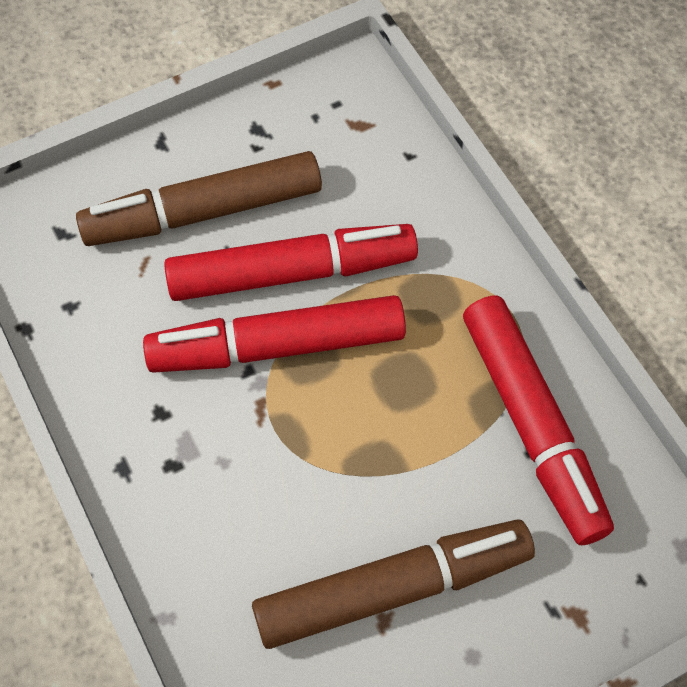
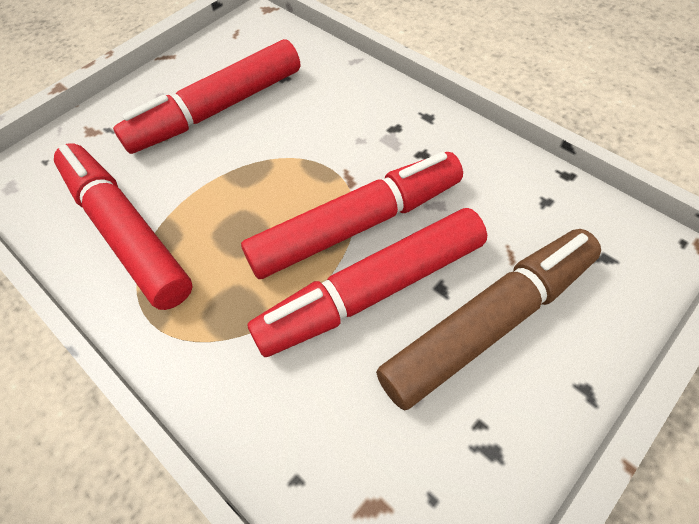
camera: 165 degrees right, 5 degrees down
(392, 588) = (217, 109): brown marker -> red marker

